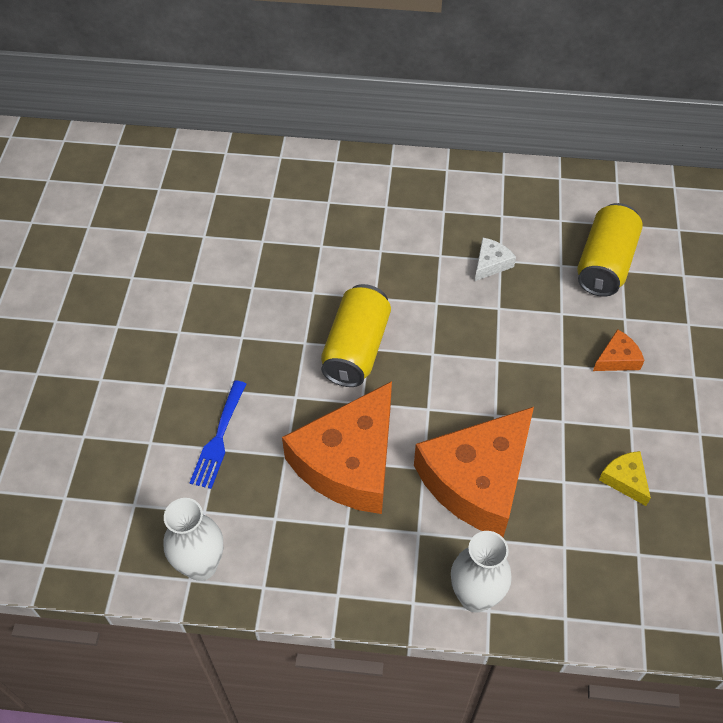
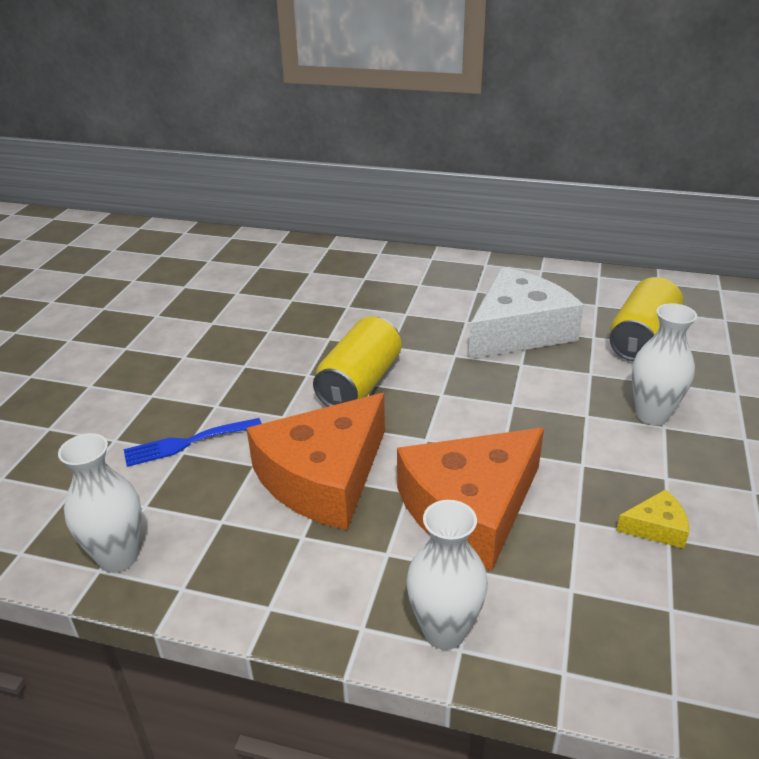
camera: 10 degrees right, 20 degrees down
(219, 438) = (188, 442): blue fork -> blue fork turned 45 degrees clockwise
(491, 264) = (518, 330): white cheese -> white cheese, size x2.45
(617, 359) = (652, 415): orange cheese -> white vase
(625, 479) = (656, 527): yellow cheese -> yellow cheese turned 105 degrees clockwise

